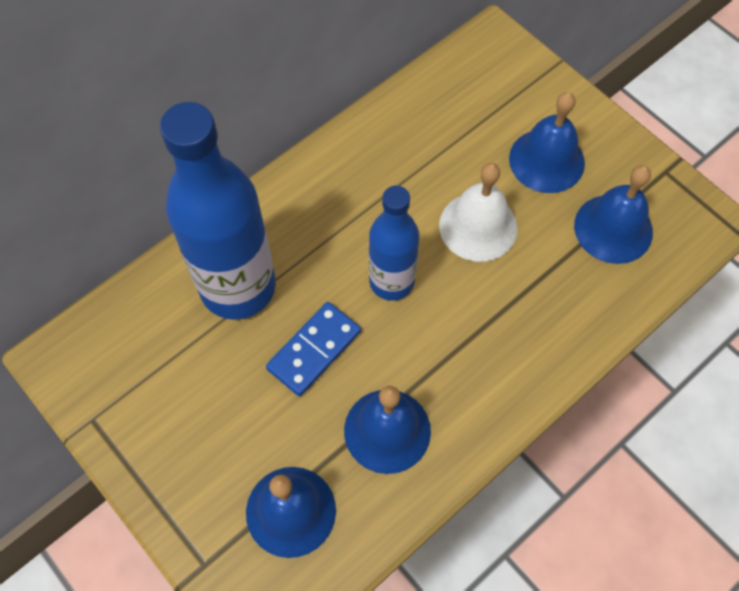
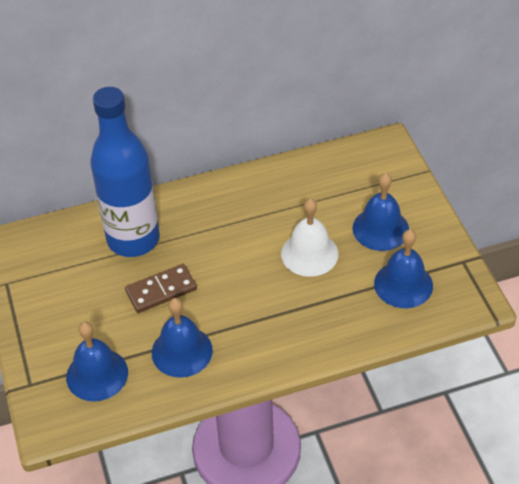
camera: 25 degrees right, 15 degrees down
(314, 350) = (161, 290): blue domino -> brown domino
(391, 281) = (233, 267): blue bottle -> none

